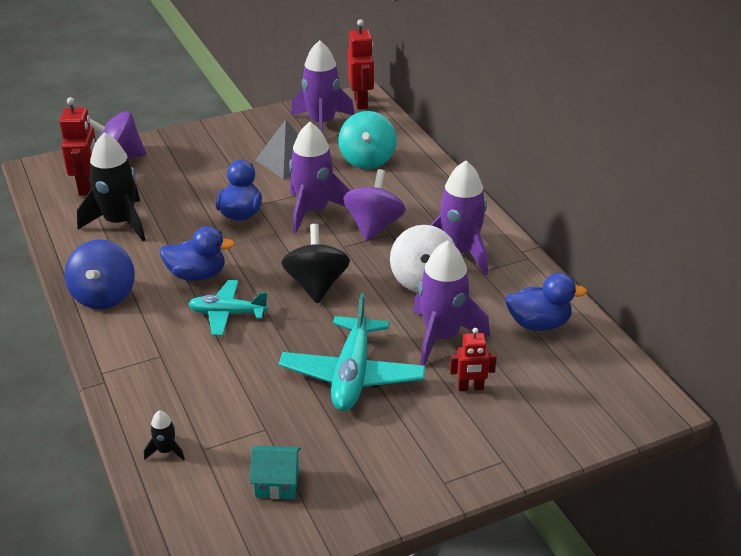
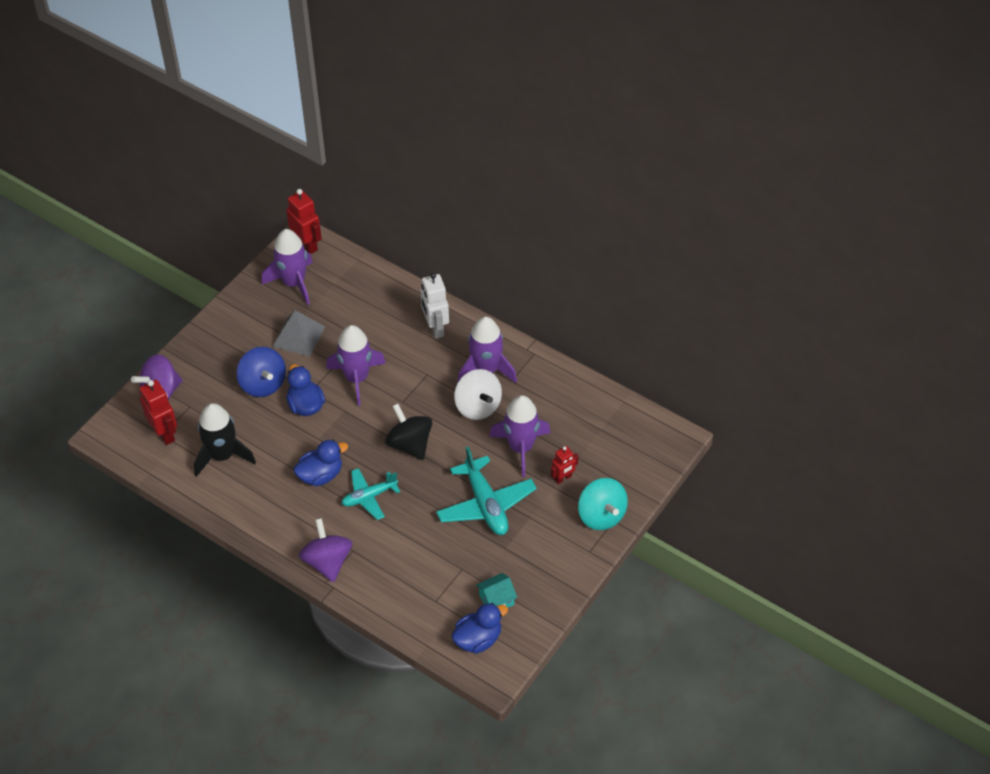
camera: 30 degrees left, 15 degrees up
(104, 296) = (271, 523): blue spinning top -> blue spinning top (263, 384)
(166, 451) = (414, 613): black rocket -> none
(367, 160) = (358, 308): turquoise spinning top -> turquoise spinning top (601, 515)
(374, 226) = (411, 373): purple spinning top -> purple spinning top (327, 562)
(433, 200) = (435, 328): none -> white robot
(538, 324) = (574, 408): blue duck -> blue duck (478, 639)

